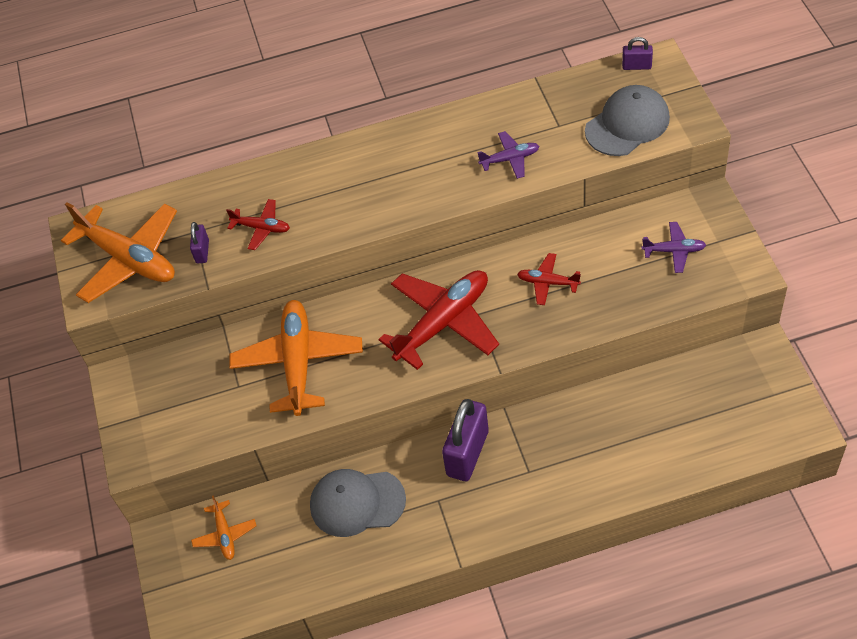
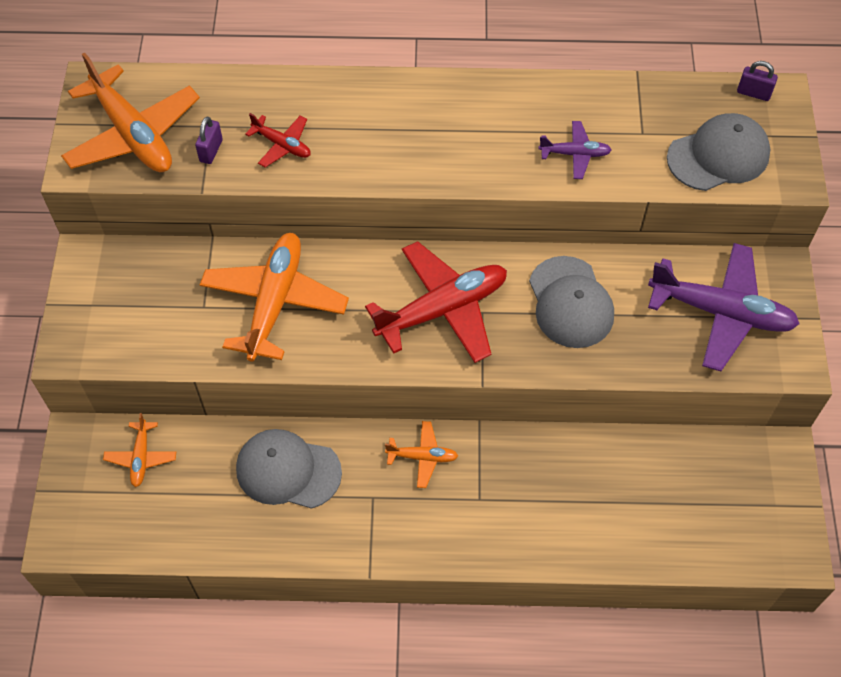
camera: 10 degrees right, 5 degrees up
(467, 453) = (422, 457): purple padlock -> orange plane
(548, 283) = (570, 302): red plane -> grey cap
(674, 251) = (721, 312): purple plane -> purple plane, size x2.07

